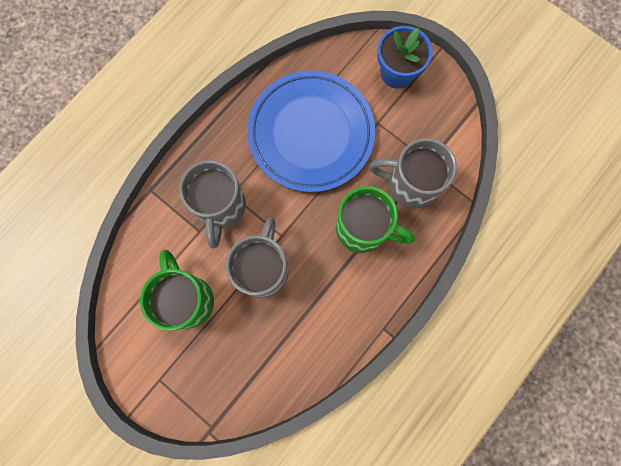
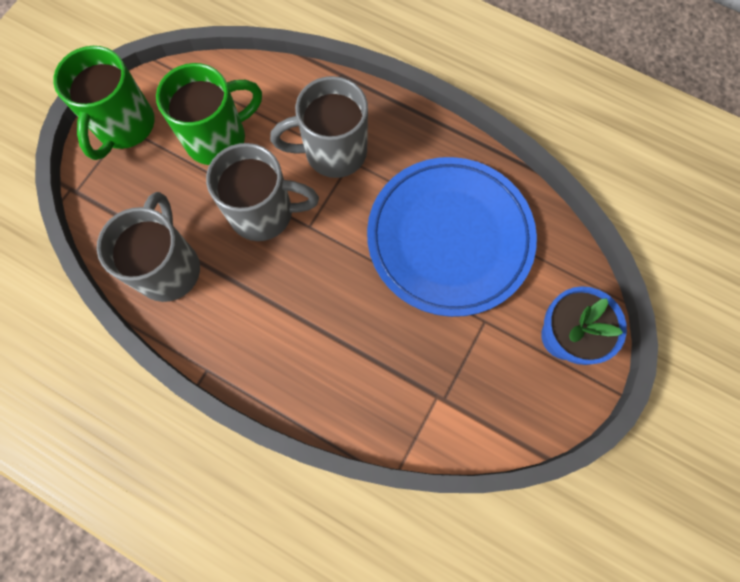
camera: 80 degrees right, 5 degrees down
(363, 229) = (333, 324): green mug -> green mug (124, 126)
(410, 184) = (406, 377): grey mug -> grey mug (169, 267)

